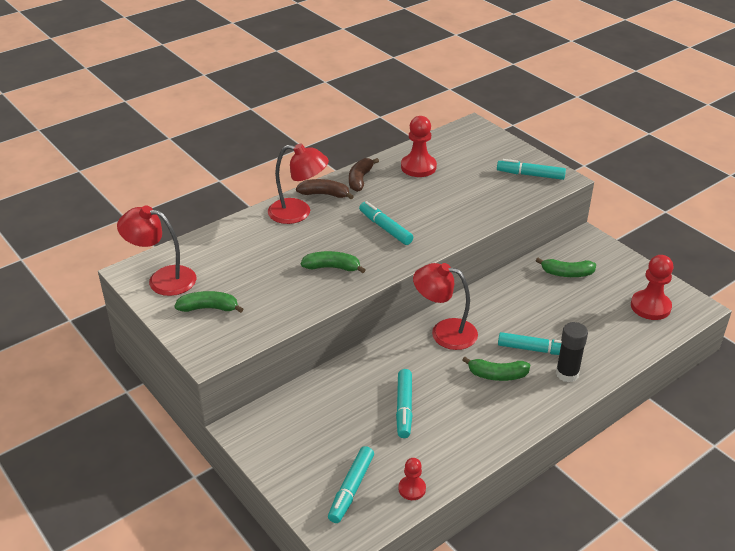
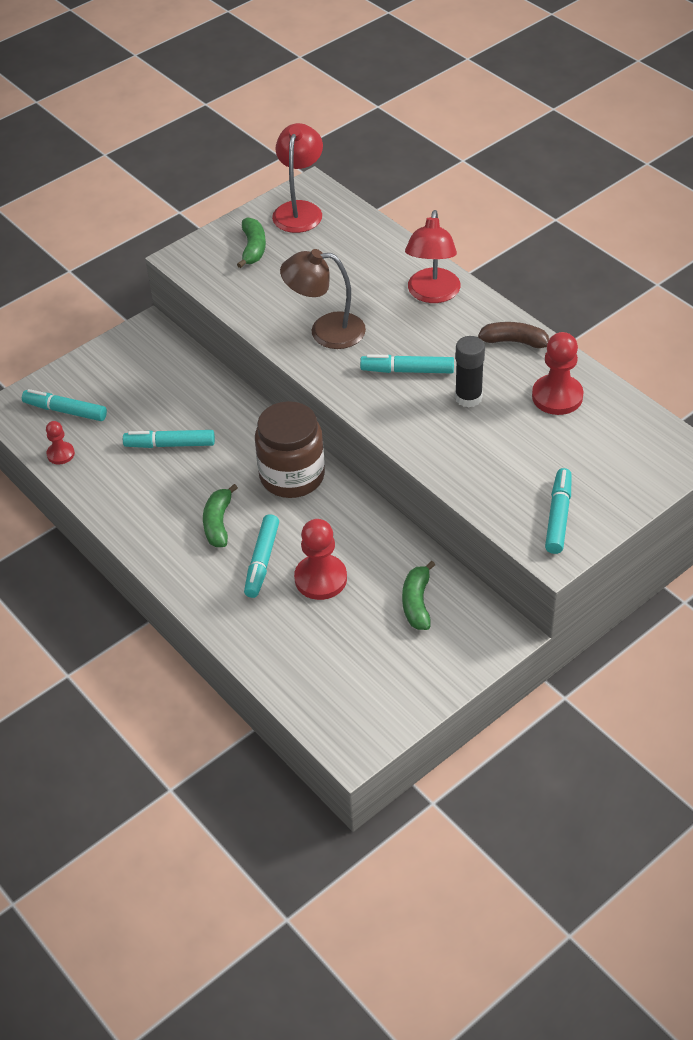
camera: 90 degrees right, 10 degrees up
(324, 194) = (476, 312): brown banana -> none
(332, 267) = (326, 331): green banana -> brown lamp
(385, 228) = (407, 370): turquoise marker -> turquoise marker turned 135 degrees counterclockwise
(444, 332) = (292, 476): red lamp -> brown jar
(567, 374) = (219, 588): black glue stick -> black glue stick (468, 397)
(650, 306) = (351, 691): red pawn -> red pawn (320, 579)

